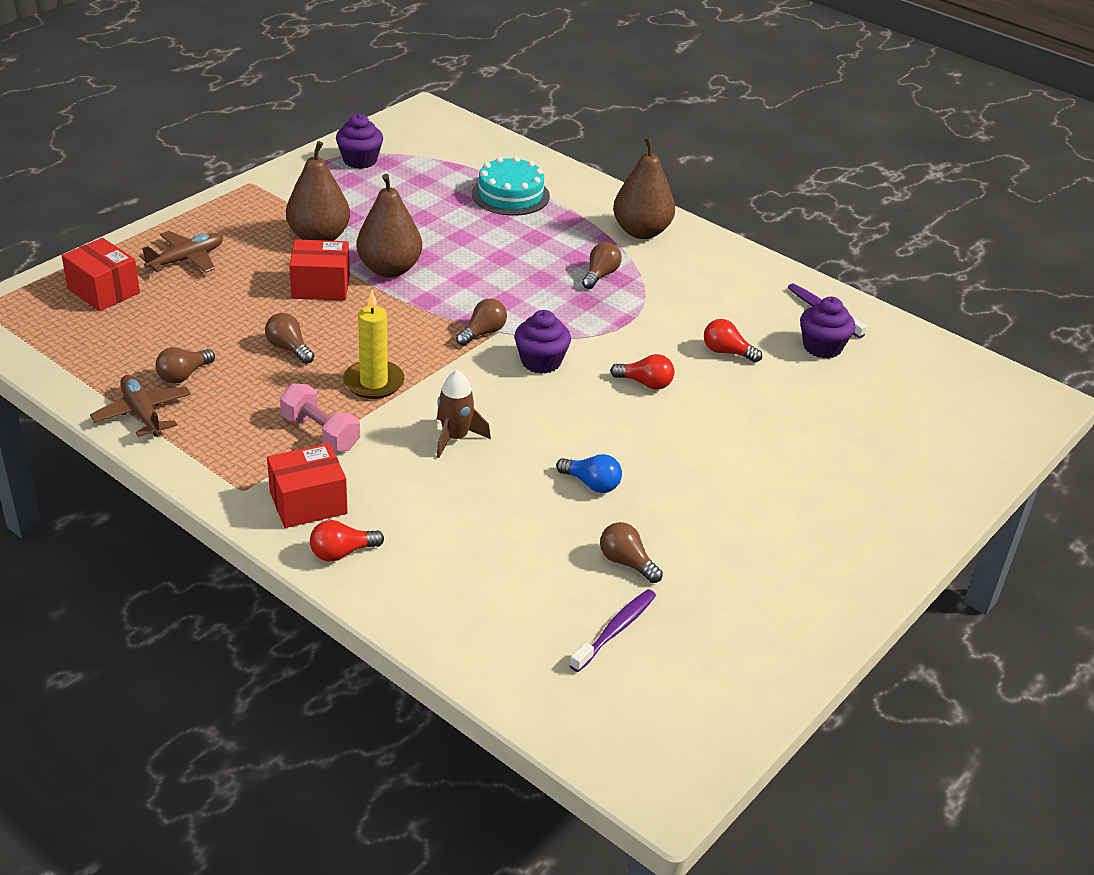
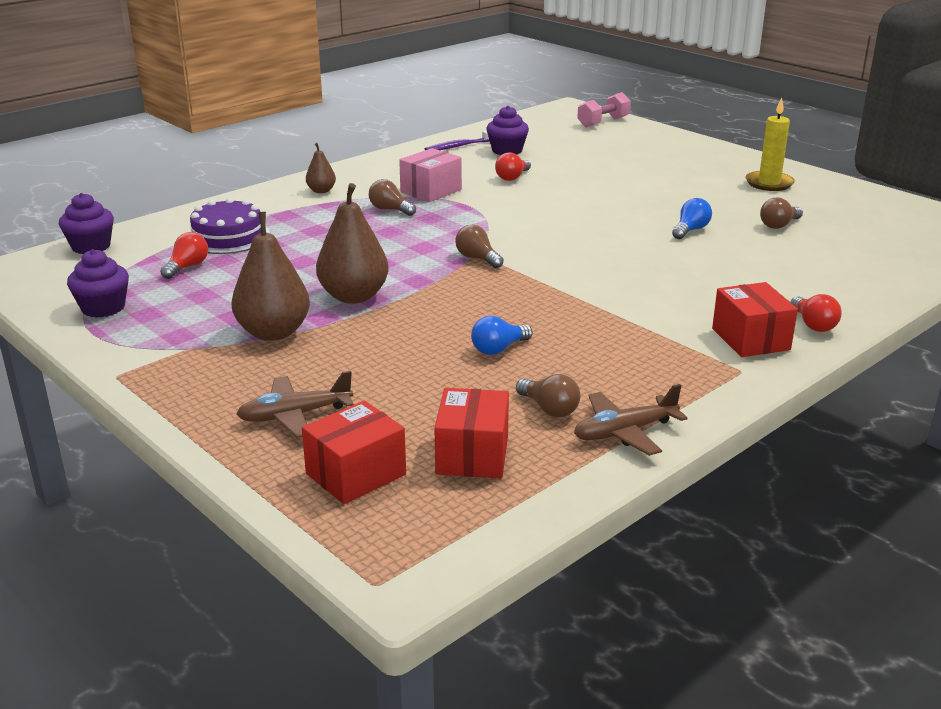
camera: 80 degrees left, 10 degrees down
(186, 259) = (295, 415): brown plane -> brown plane turned 75 degrees counterclockwise
(289, 348) = (498, 349): brown light bulb -> blue light bulb
(320, 286) = (379, 332): red box -> red box (472, 455)
(320, 433) = (643, 333): pink dumbbell -> pink dumbbell (603, 122)
(374, 382) = (559, 307): yellow candle -> yellow candle (769, 183)
(455, 438) = (640, 275): brown rocket -> none
(510, 195) = (228, 237): turquoise cake -> purple cake
(541, 361) = (524, 238): purple cupcake -> purple cupcake (91, 246)
(615, 630) = (852, 233): purple toothbrush -> none
(641, 231) = (321, 191): brown pear -> brown pear, size x0.52
(645, 383) = (555, 205): red light bulb -> red light bulb (187, 267)
(663, 297) = (431, 191): none -> pink box

